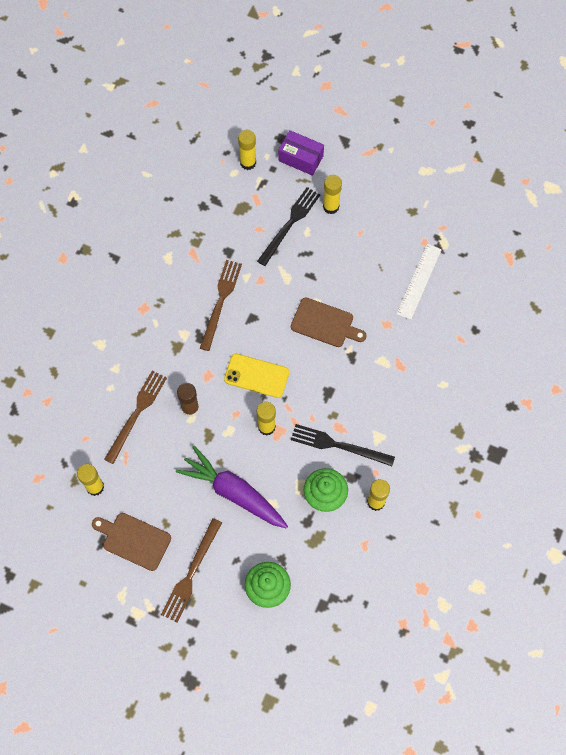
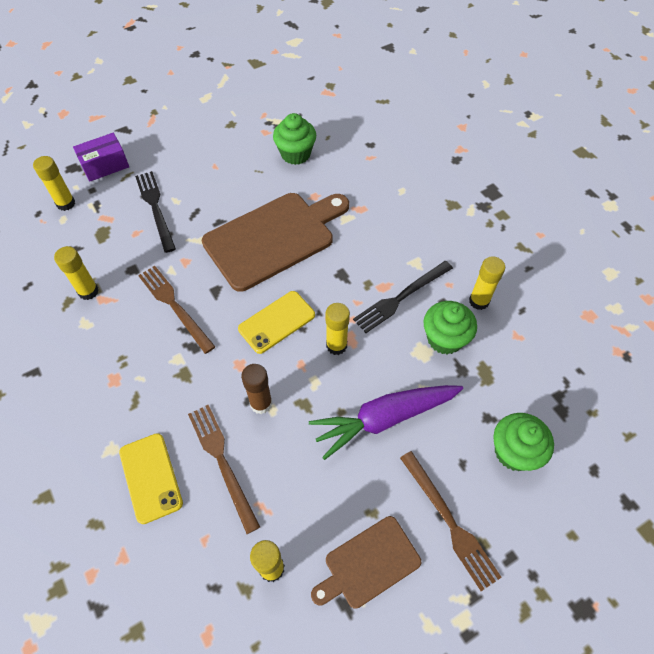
camera: 55 degrees left, 10 degrees down
(99, 380) = (150, 477): none -> yellow phone
(325, 323) = (273, 238): brown cutting board -> brown cutting board, size x1.83
(331, 206) = (170, 171): yellow glue stick -> yellow glue stick (88, 291)
(419, 281) = (295, 154): white ruler -> green cupcake

